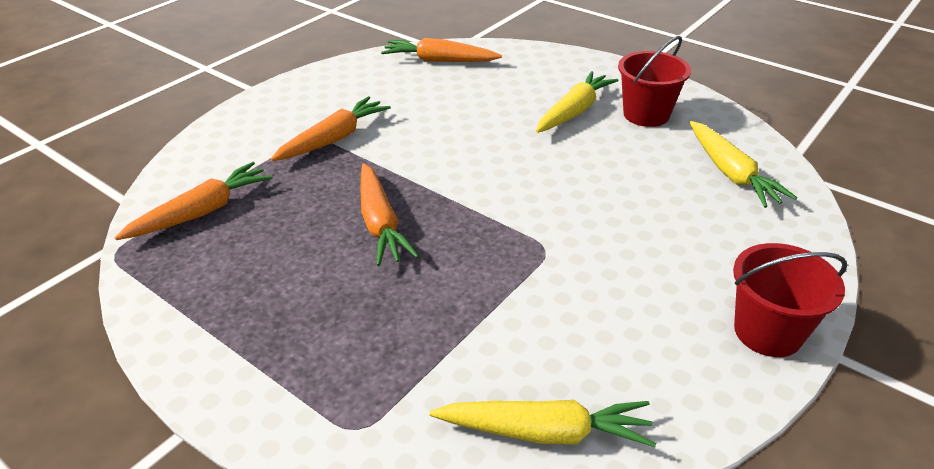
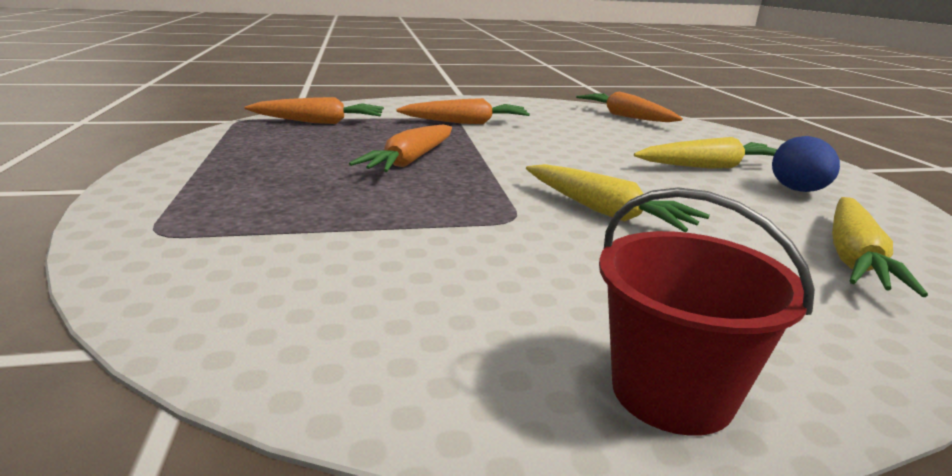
camera: 40 degrees right, 15 degrees down
(545, 432) = (257, 312): yellow carrot -> yellow carrot (605, 211)
(646, 114) = (798, 190): red bucket -> blue egg

